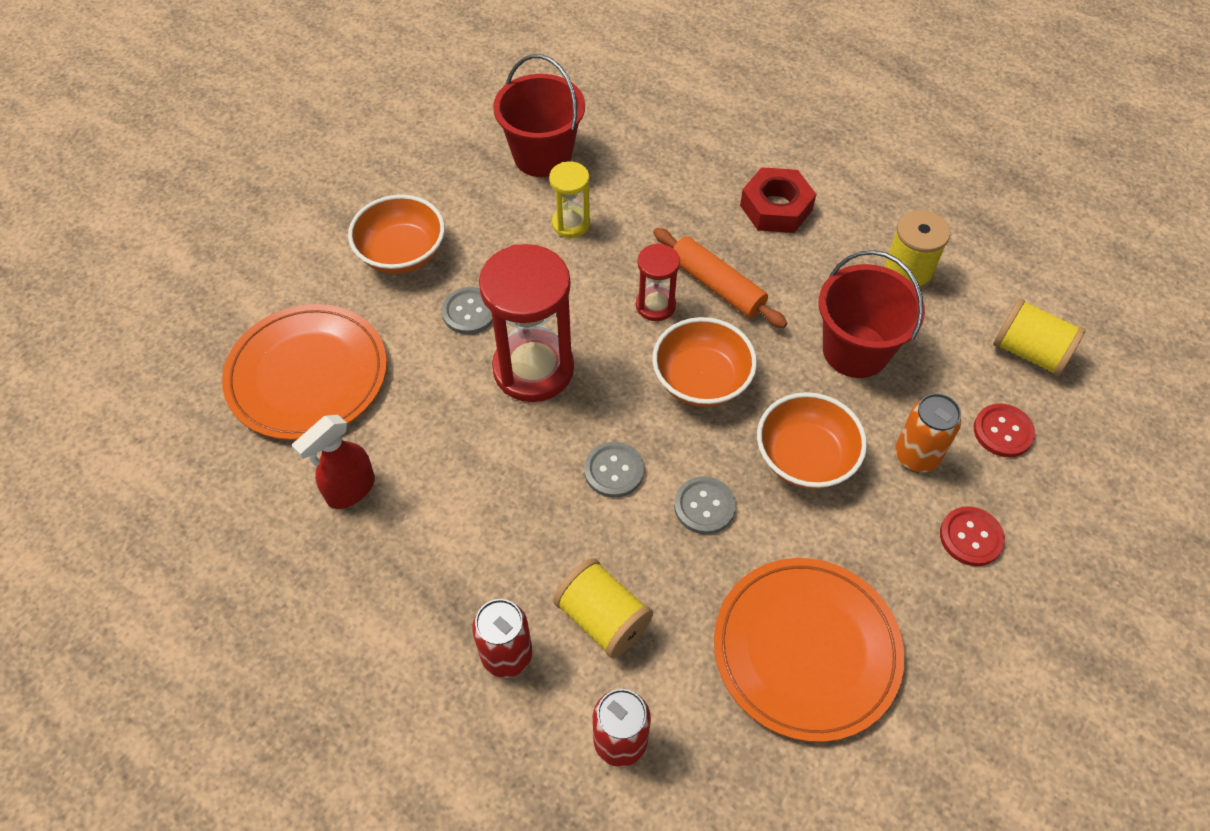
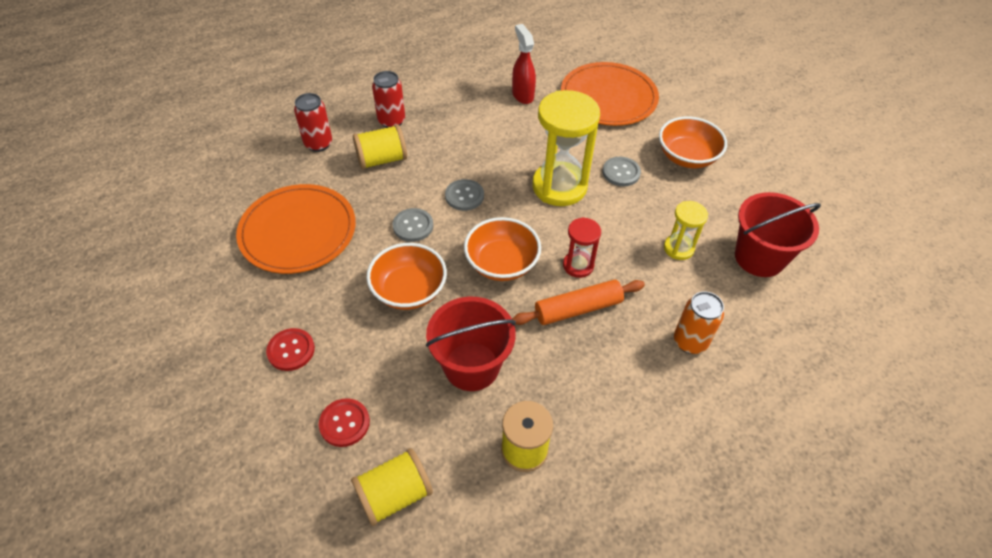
camera: 115 degrees right, 5 degrees down
(533, 369) = (559, 186): red hourglass -> yellow hourglass
(776, 208) = (641, 388): red nut -> none
(916, 456) = (366, 354): orange can -> orange can (690, 341)

